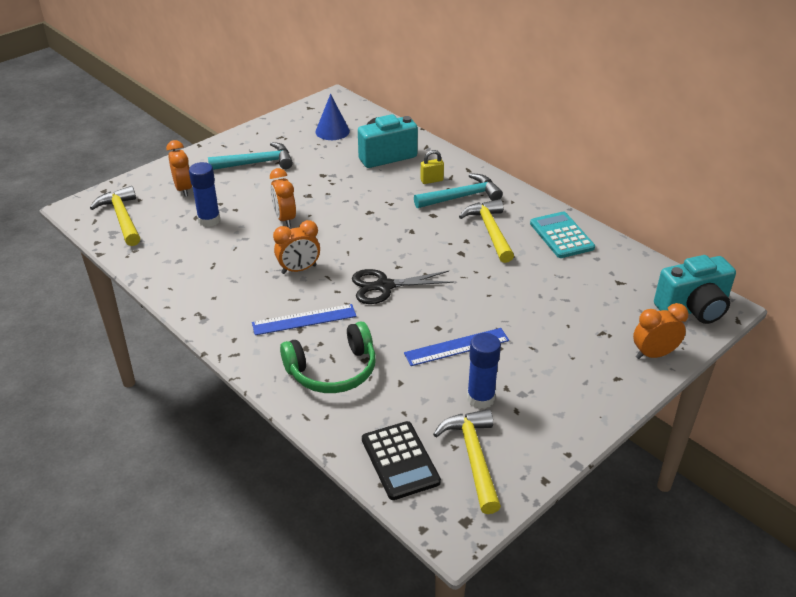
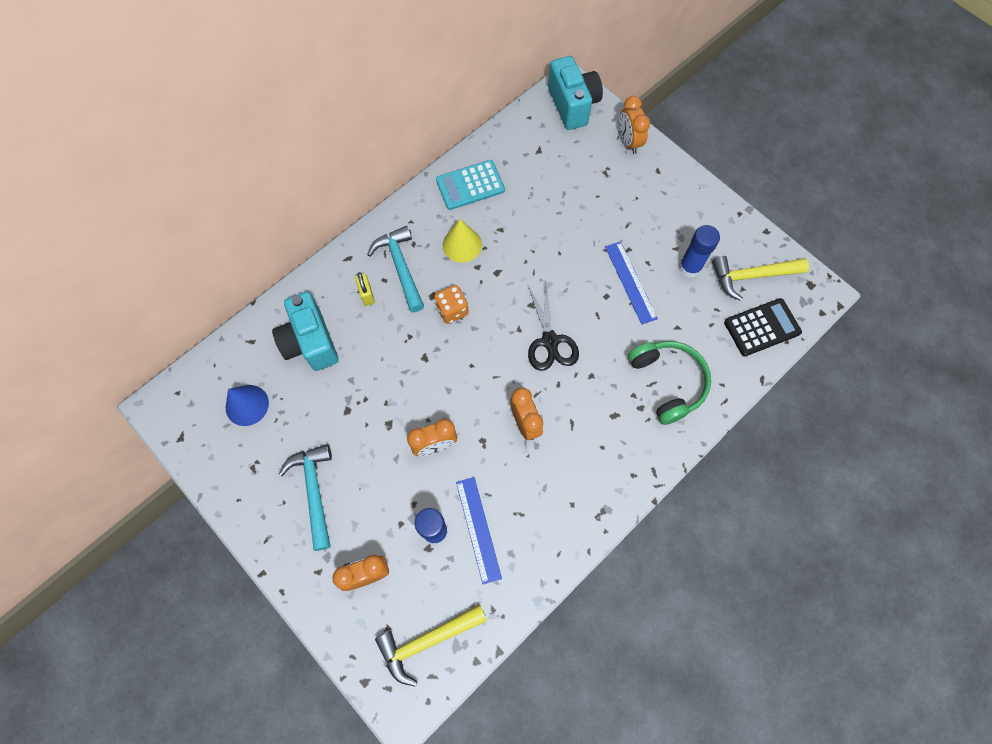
camera: 90 degrees left, 30 degrees up
(304, 320) = (602, 412): blue ruler -> blue ruler (478, 529)
(417, 226) = (452, 310): none -> orange dice
(490, 231) = (462, 245): yellow hammer -> yellow cone

